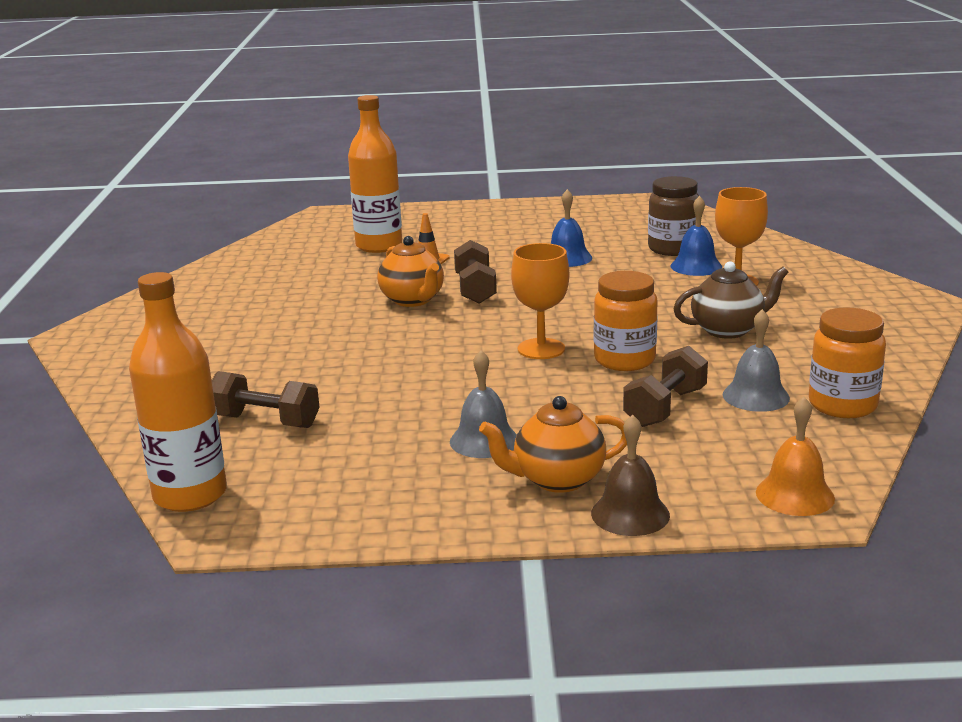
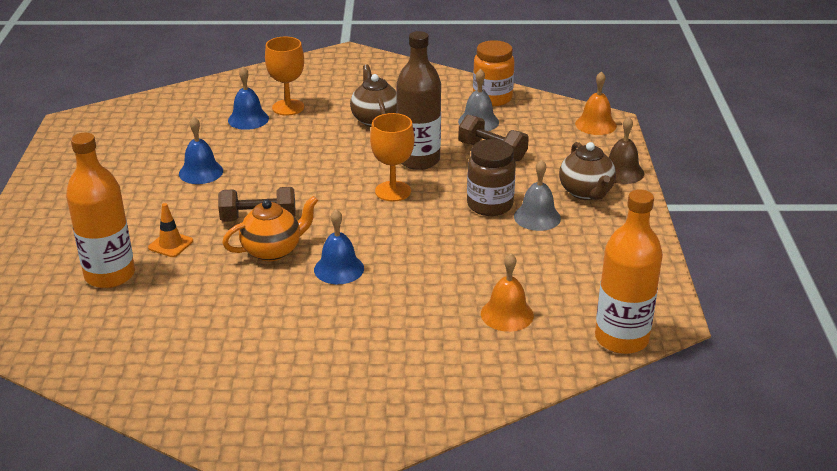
camera: 90 degrees left, 10 degrees up
(266, 421) = (507, 314): brown dumbbell -> orange bell
(375, 331) = (339, 269): none -> blue bell
(557, 480) = (586, 193): orange teapot -> brown teapot
(624, 360) = (418, 160): orange jar -> brown bottle
(672, 249) = (204, 125): brown jar -> brown jar (489, 205)

